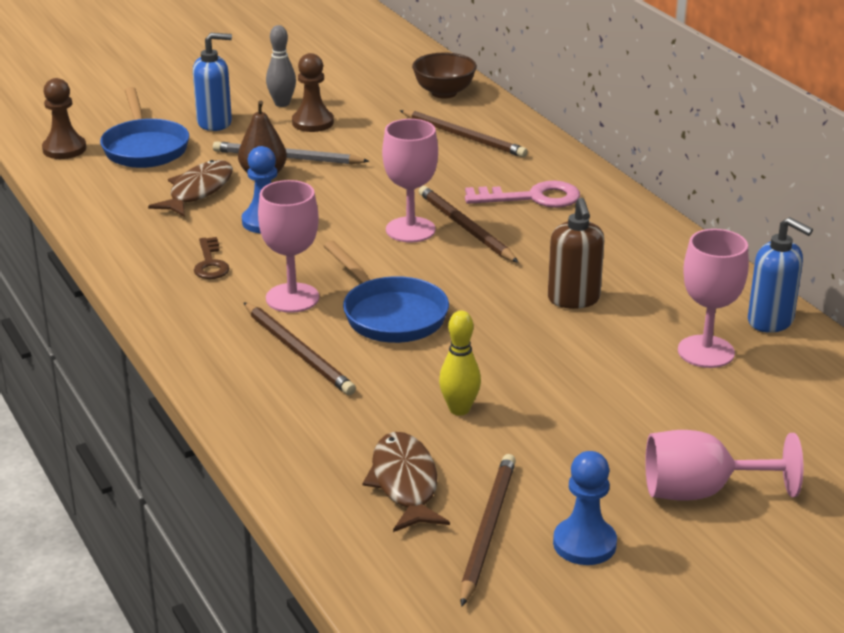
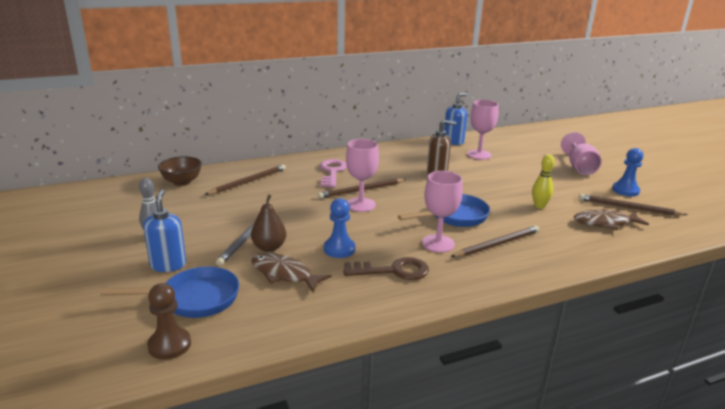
camera: 85 degrees left, 5 degrees down
(210, 263) = (393, 271): brown key -> brown key, size x1.55
(313, 122) = (196, 226): brown pawn -> none

